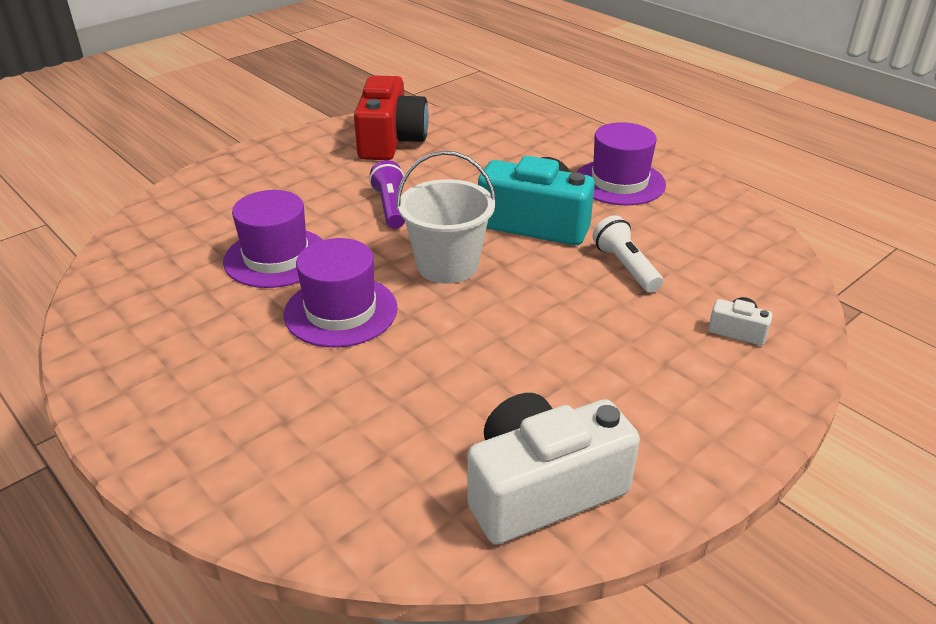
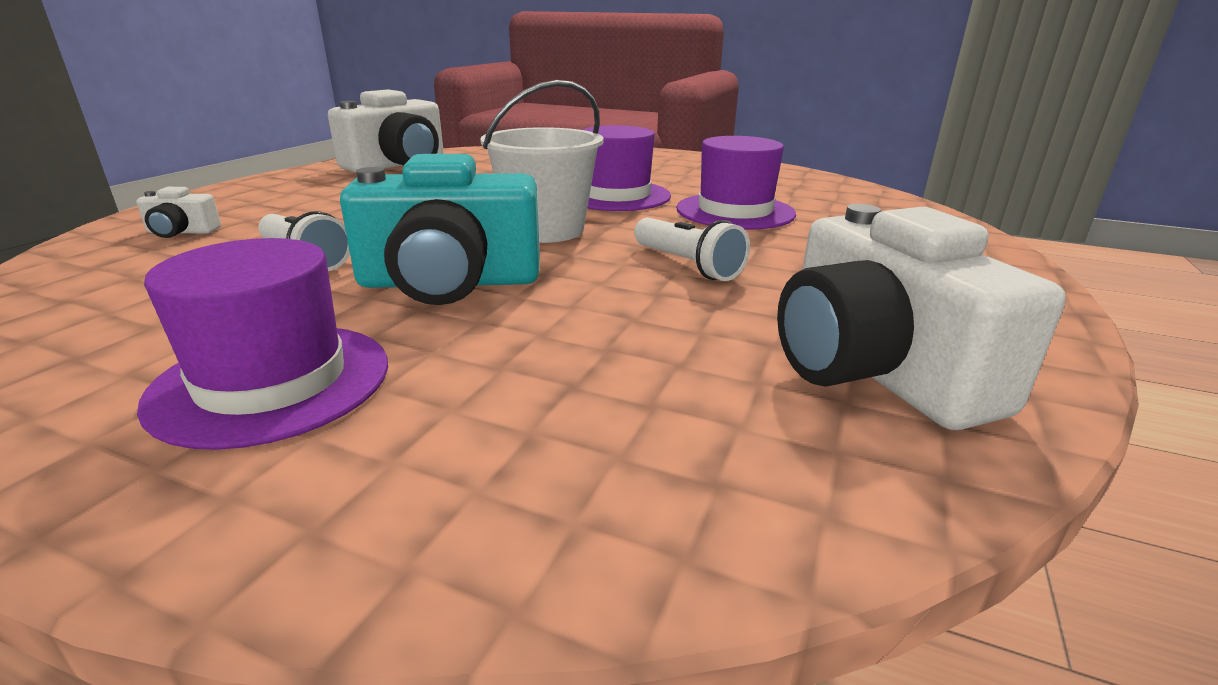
camera: 155 degrees right, 10 degrees down
(390, 140) = (875, 370): red camera -> white camera
(390, 207) = (687, 265): purple flashlight -> white flashlight

